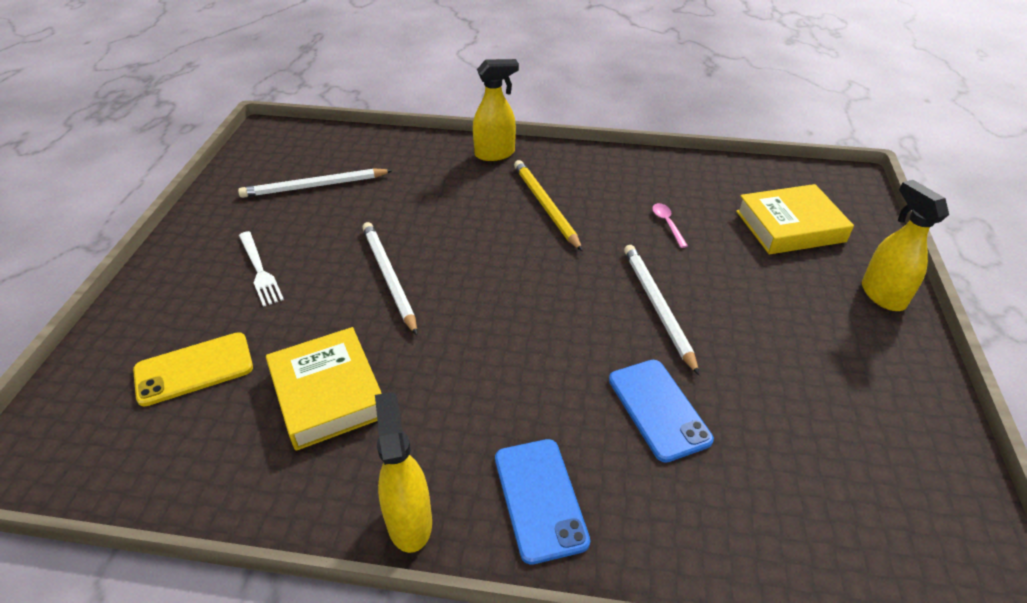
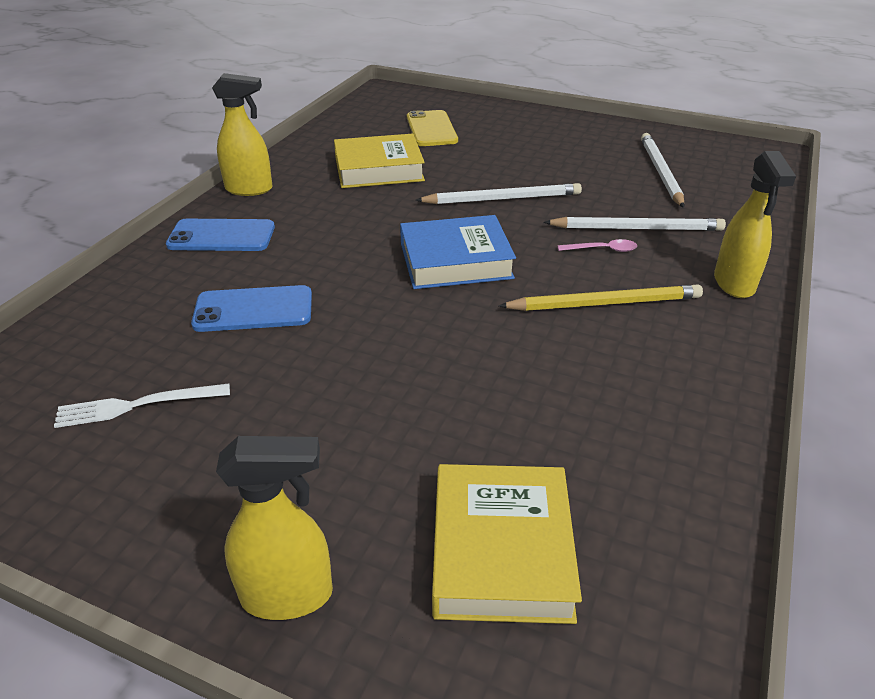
camera: 105 degrees right, 5 degrees down
(259, 270) = (533, 148): white fork -> white fork (137, 405)
(517, 290) = (455, 261): none -> blue book
(657, 307) = (385, 346): white pencil -> white pencil (637, 228)
(667, 224) = (542, 400): pink spoon -> pink spoon (602, 250)

